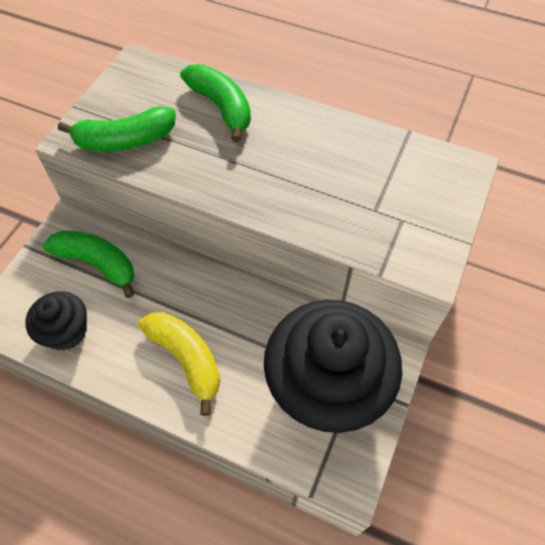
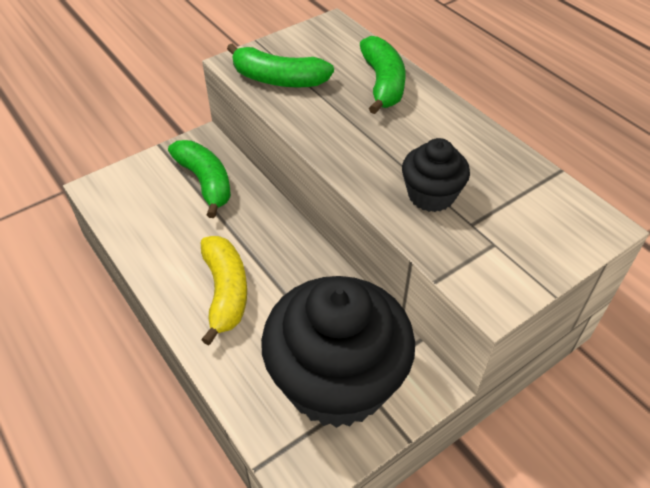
camera: 30 degrees right, 10 degrees down
(66, 332) = (143, 223): black cupcake -> black cupcake (431, 195)

